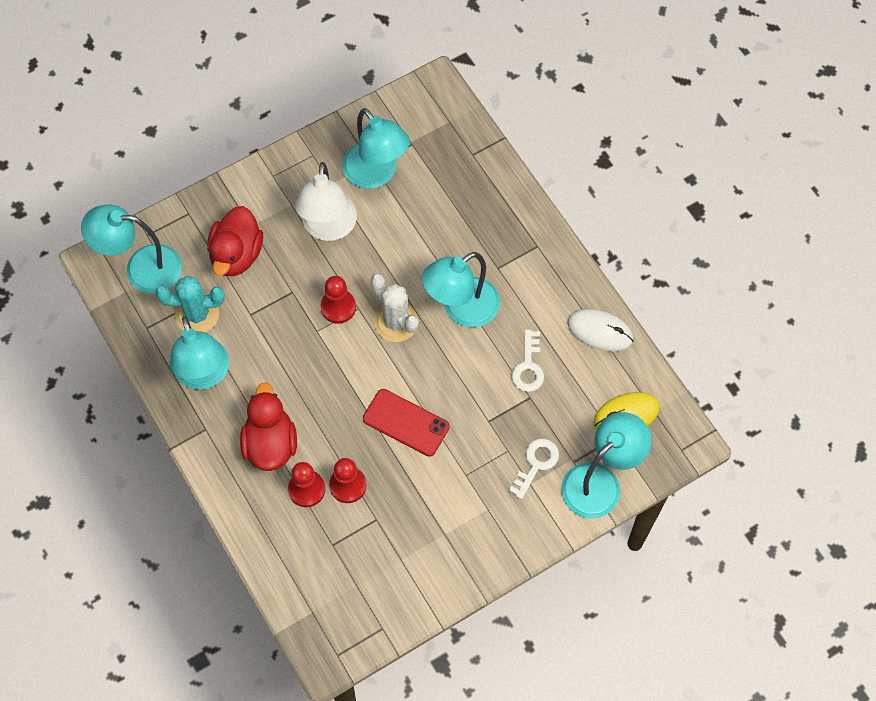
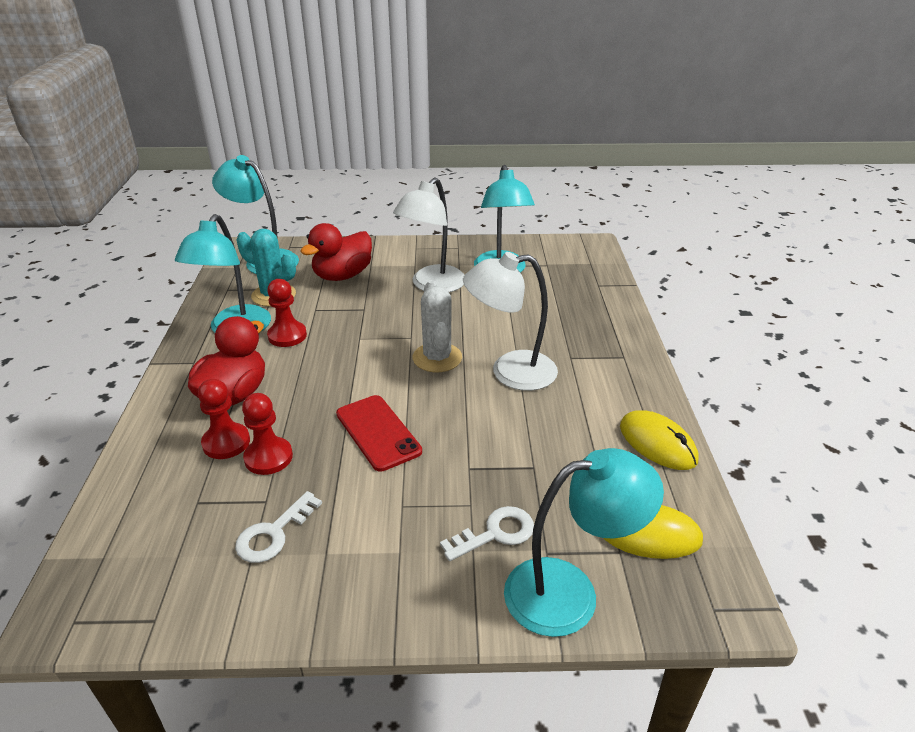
camera: 30 degrees right, 30 degrees down
(338, 307) = (393, 331): red pawn -> red pawn (287, 336)
(461, 309) = (510, 372): turquoise lamp -> white lamp
(528, 367) = (550, 441): white key -> white key (273, 533)
(600, 331) = (657, 443): white mouse -> yellow mouse

